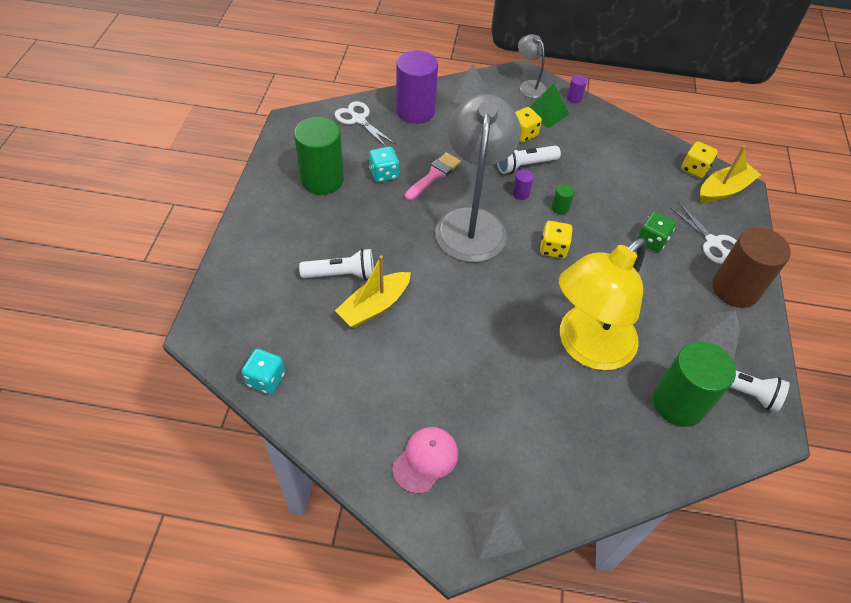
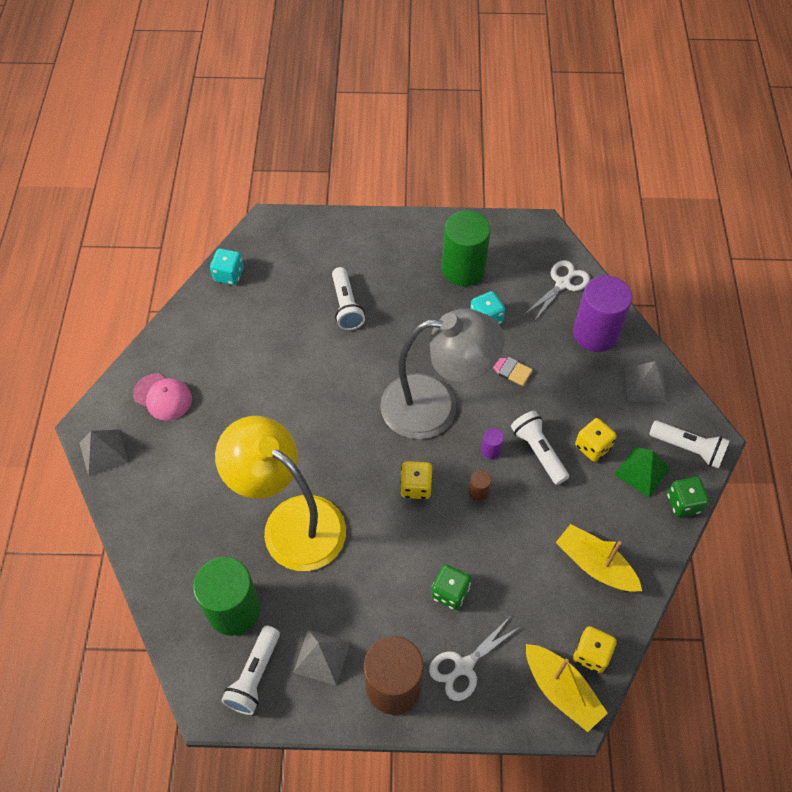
camera: 85 degrees right, 5 degrees up
(374, 306) = (314, 337): yellow boat -> yellow boat (595, 565)
(529, 86) = (688, 449): grey lamp -> white flashlight
(560, 208) = (478, 492): green cylinder -> brown cylinder
(574, 98) = (683, 503): purple cylinder -> green dice

